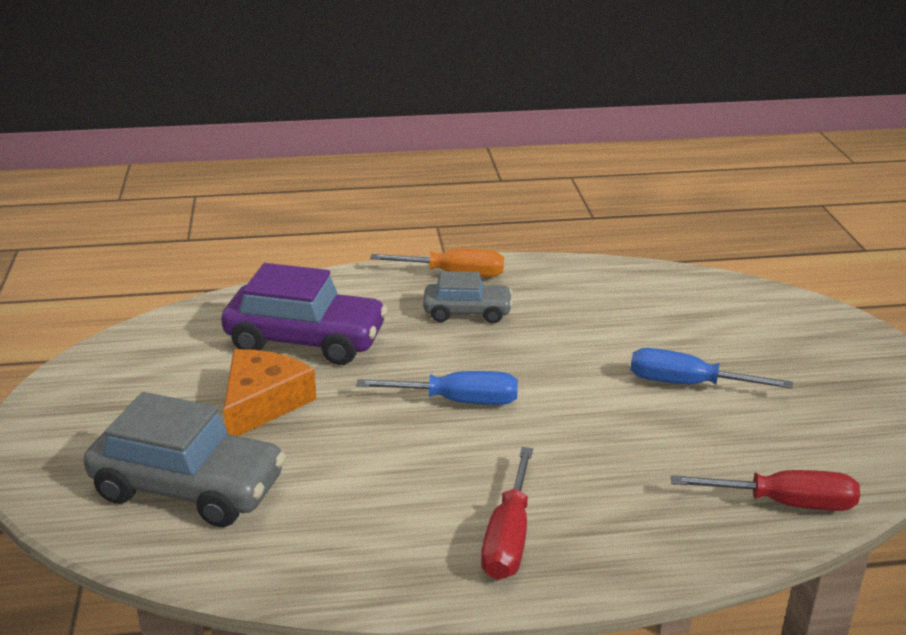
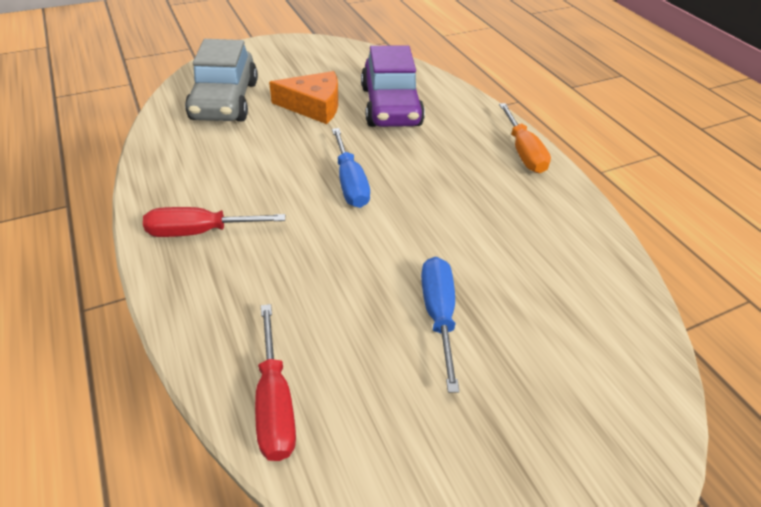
camera: 70 degrees right, 15 degrees up
(467, 312) = (471, 168): grey car -> none

